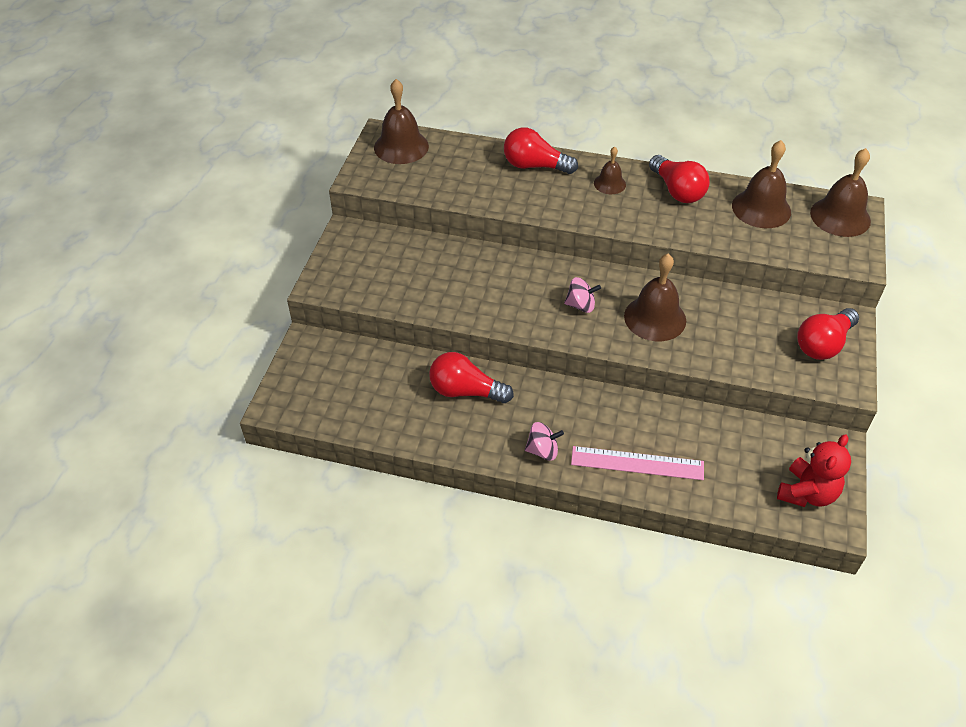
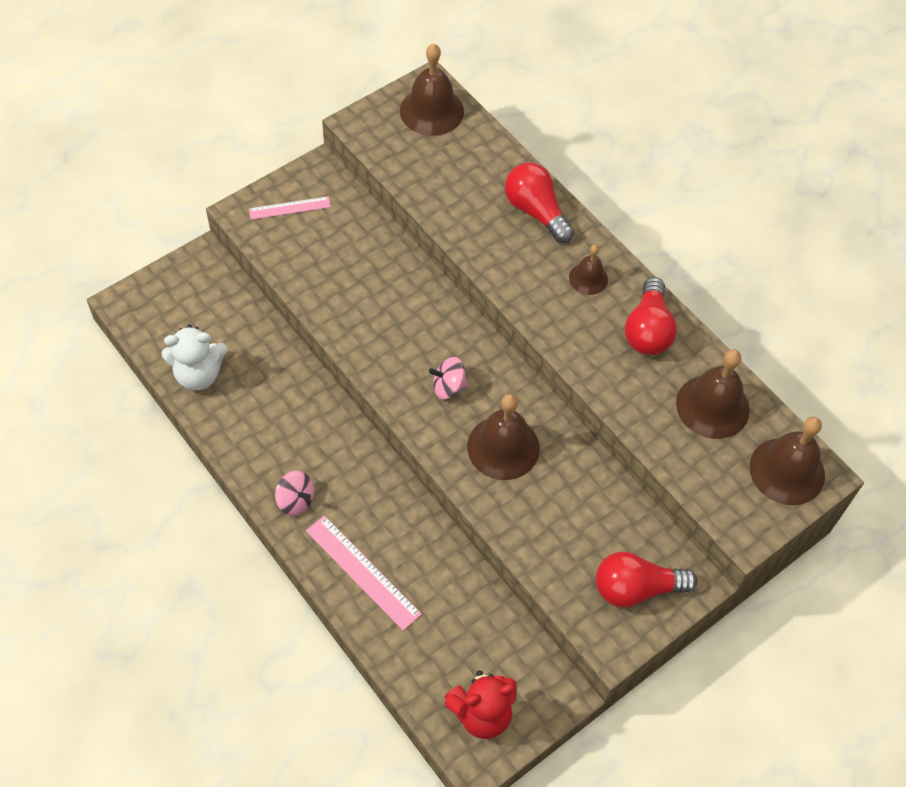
camera: 35 degrees right, 10 degrees up
(351, 264) = (290, 208): none -> pink ruler
(384, 417) = (198, 374): none -> white teddy bear
(465, 391) = (287, 398): red light bulb -> none
(581, 305) = (448, 387): pink spinning top -> pink spinning top turned 135 degrees clockwise

